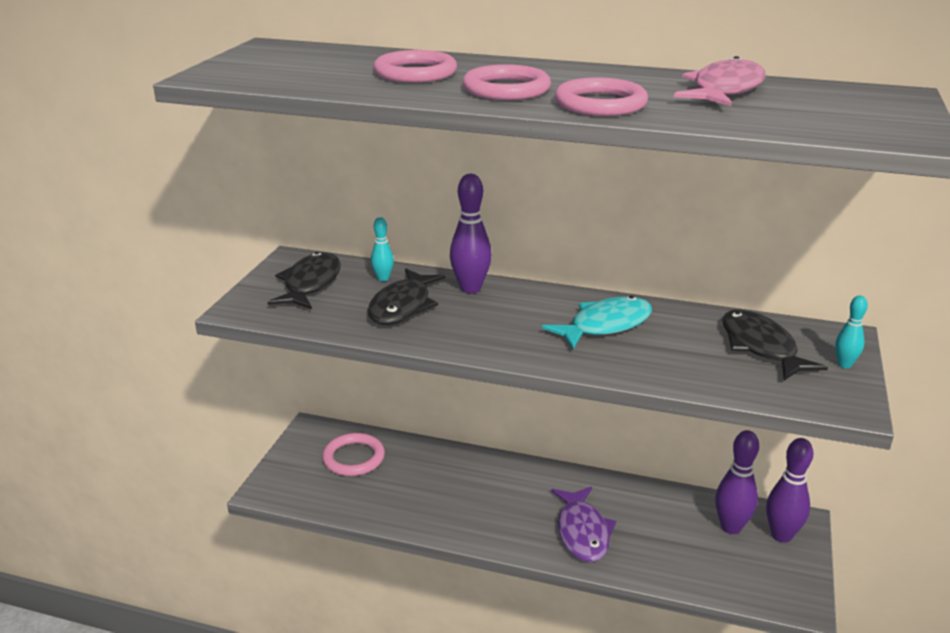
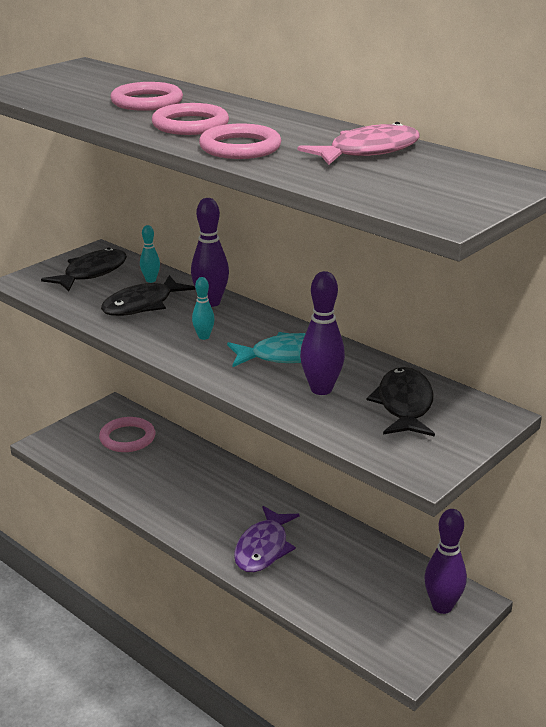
camera: 25 degrees right, 0 degrees up
(731, 527) = (400, 585): purple bowling pin -> purple bowling pin (321, 389)
(844, 364) = (464, 437): turquoise bowling pin -> turquoise bowling pin (204, 337)

